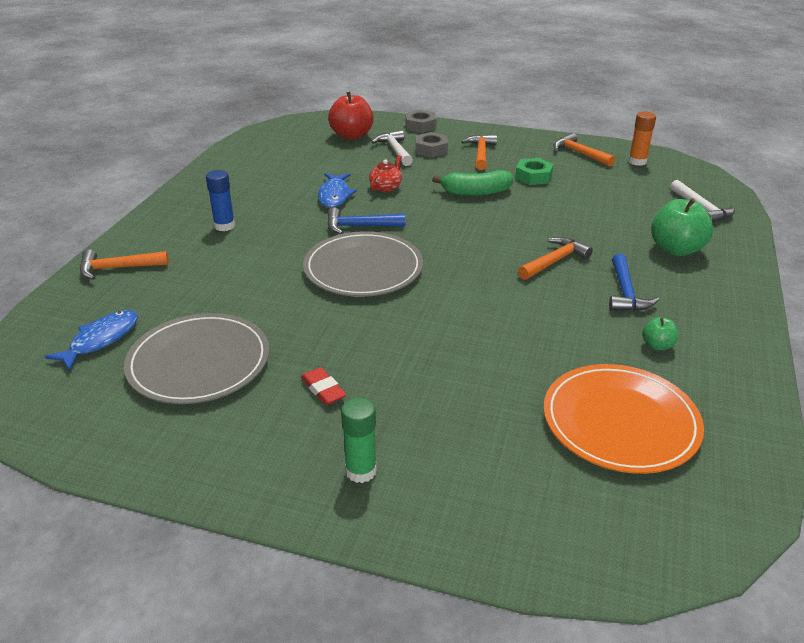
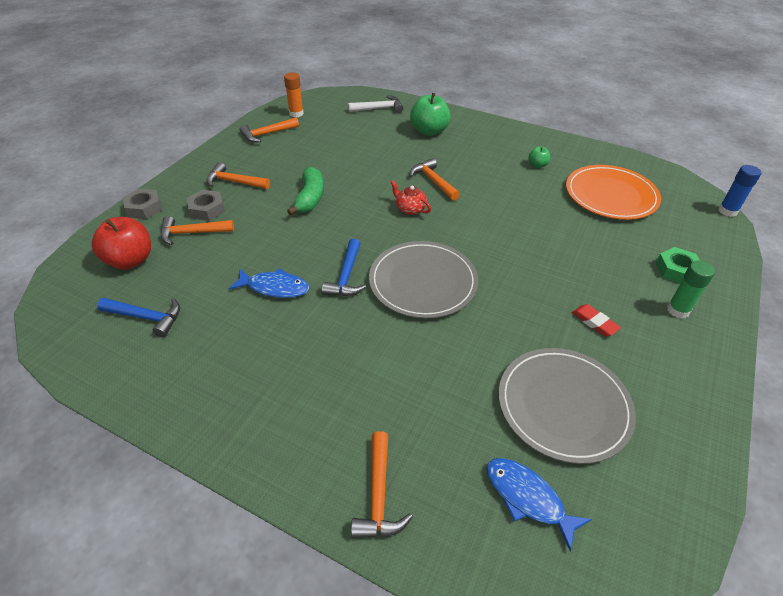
camera: 80 degrees left, 10 degrees up
(224, 226) = (307, 384): blue glue stick -> blue glue stick (727, 211)
(323, 389) = (594, 322): red eraser -> red eraser turned 75 degrees clockwise
(386, 187) = (273, 249): red teapot -> red teapot (410, 209)
(395, 150) = (192, 233): white hammer -> orange hammer
(533, 176) = (296, 164): green nut -> green nut (676, 270)
(625, 292) = (478, 162): blue hammer -> blue hammer (146, 317)

